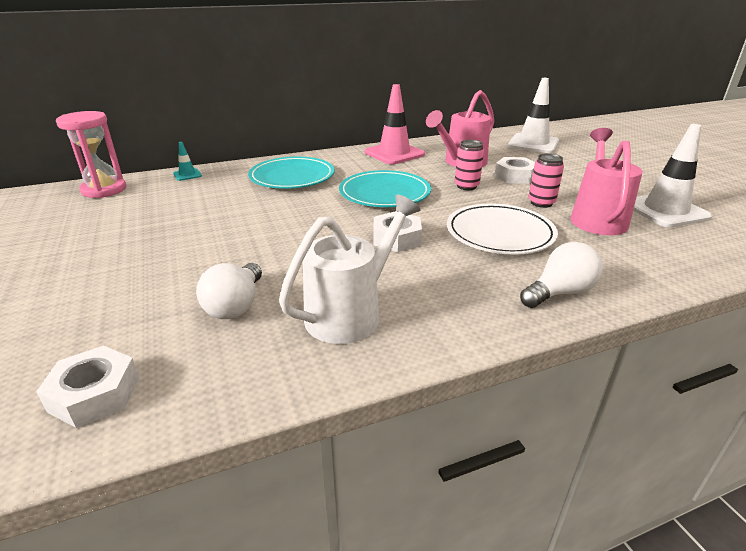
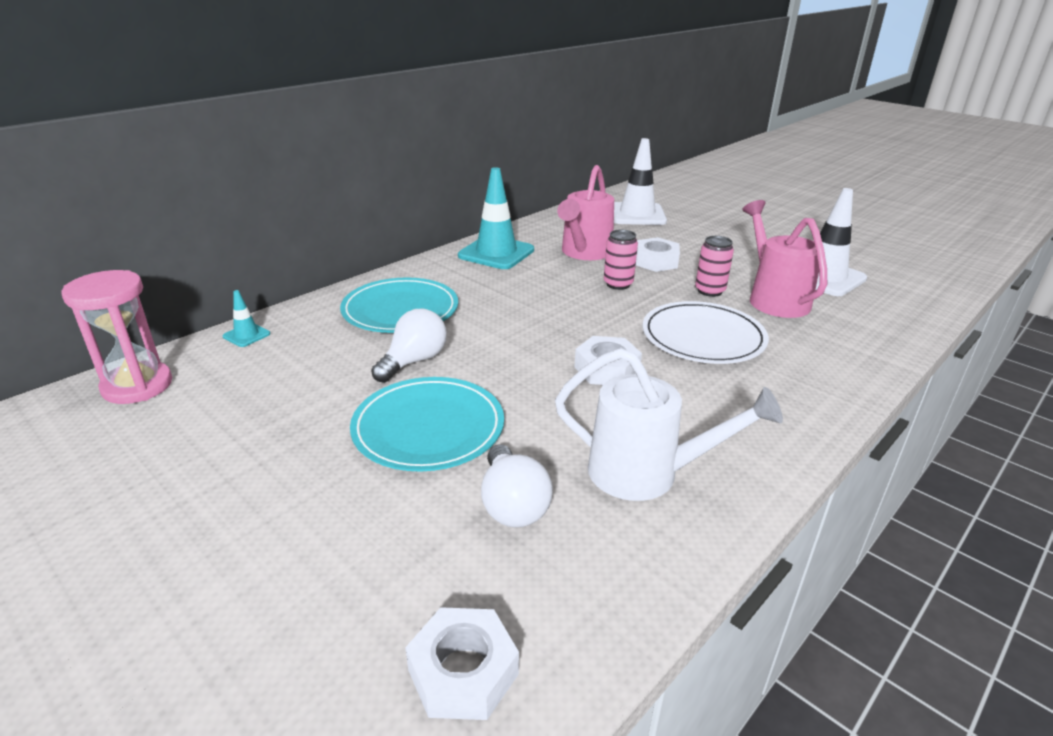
camera: 25 degrees left, 0 degrees up
(351, 313) = (647, 474): white watering can -> white watering can turned 90 degrees clockwise
(384, 193) = (537, 311): turquoise plate -> turquoise plate (428, 428)
(394, 153) = (496, 253): pink traffic cone -> turquoise traffic cone
(560, 293) = (813, 393): white light bulb -> white light bulb (414, 361)

